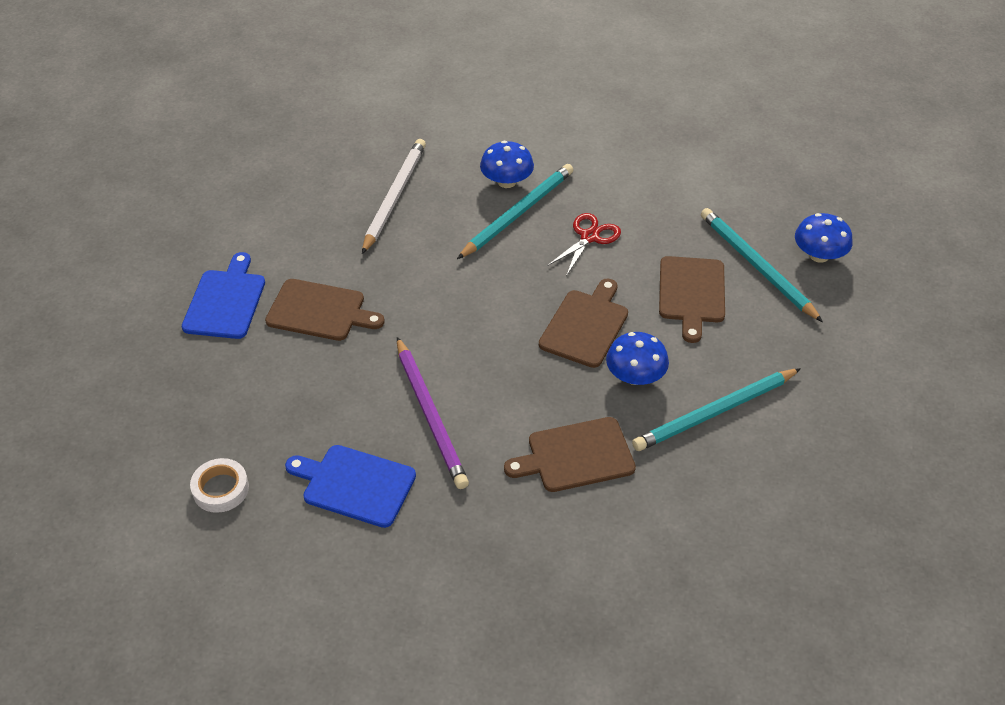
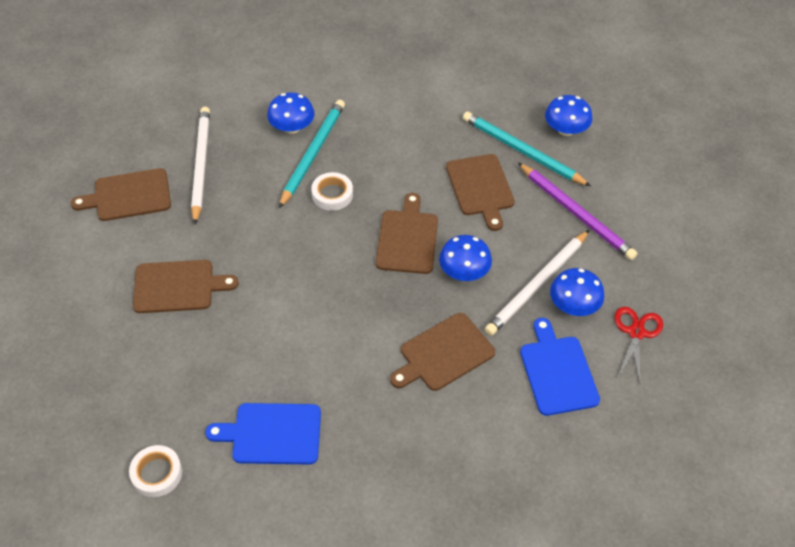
camera: 20 degrees left, 5 degrees up
(226, 301) = (89, 300): blue cutting board -> blue cutting board (557, 372)
(308, 209) = (128, 195): none -> brown cutting board
(430, 415) = (311, 353): purple pencil -> purple pencil (576, 213)
(521, 260) = (332, 194): none -> white tape
(589, 237) = (380, 160): red scissors -> red scissors (636, 332)
(715, 412) = (537, 285): turquoise pencil -> white pencil
(749, 445) = (573, 305): none -> blue mushroom

